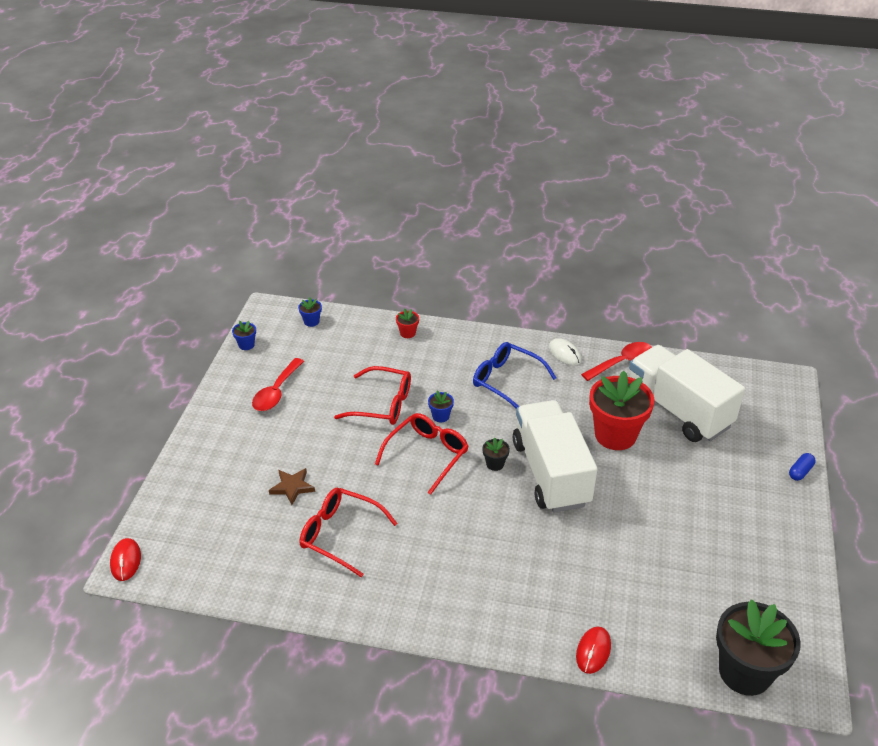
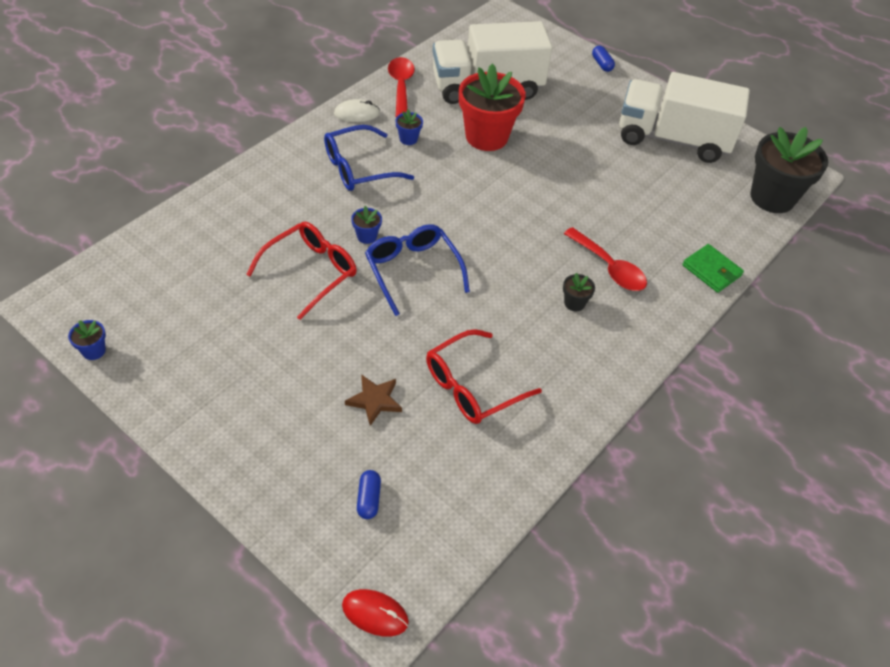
camera: 65 degrees left, 10 degrees up
(210, 520) = (369, 499): none -> blue capsule
(276, 392) = (207, 354): red spoon -> red spoon (609, 267)
(311, 321) = (114, 273): blue flower pot -> blue flower pot (408, 139)
(407, 333) = (218, 204): red flower pot -> none
(427, 455) = (412, 270): red glasses -> blue glasses
(495, 464) = (462, 229): black flower pot -> black flower pot (574, 303)
(550, 473) = (501, 198): white truck -> white truck (672, 139)
(593, 651) = (711, 270): red mouse -> green wallet

